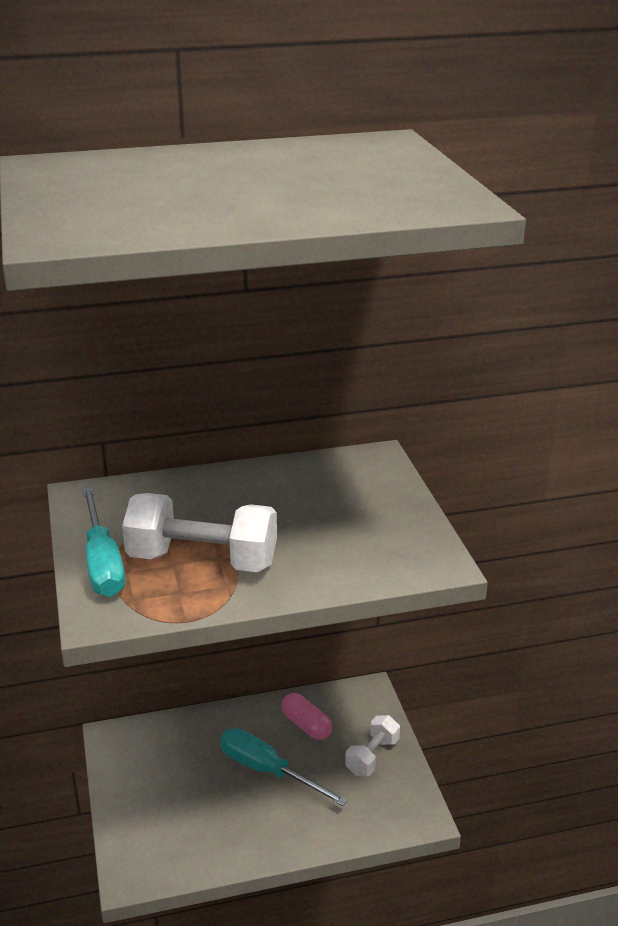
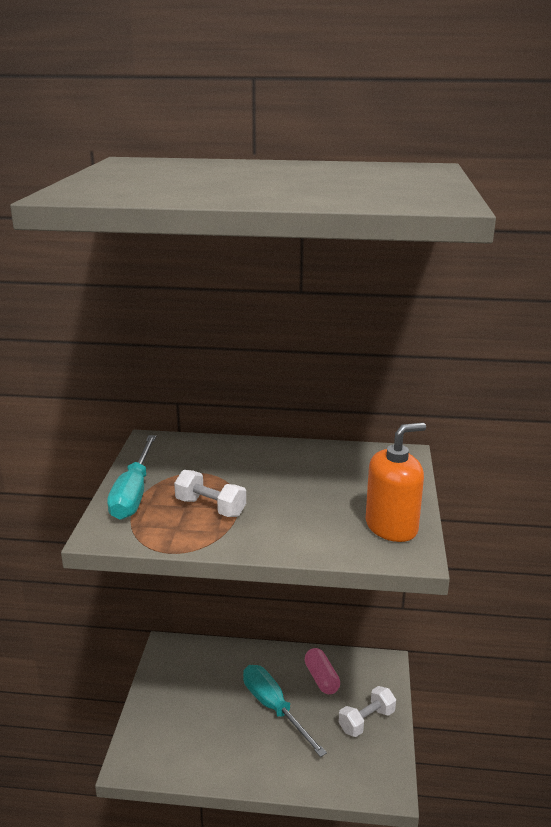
camera: 20 degrees right, 5 degrees down
(202, 560) = (210, 507): white dumbbell -> white dumbbell, size x0.57
(406, 540) = (391, 527): none -> orange soap dispenser

